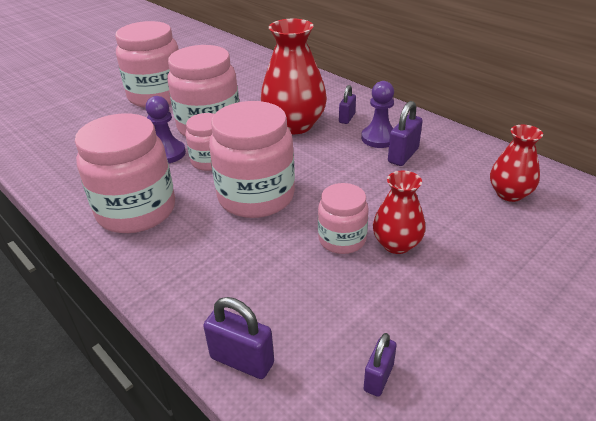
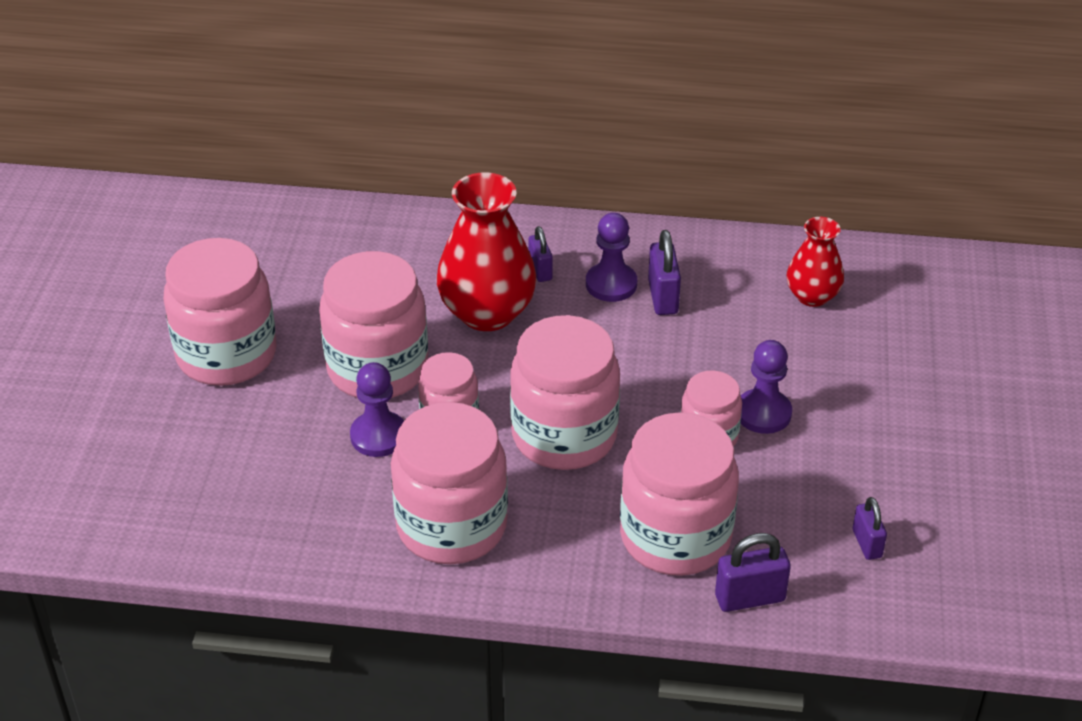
camera: 40 degrees left, 5 degrees up
(245, 287) = (675, 537): none -> pink jar
(396, 244) = (763, 413): red vase -> purple pawn

